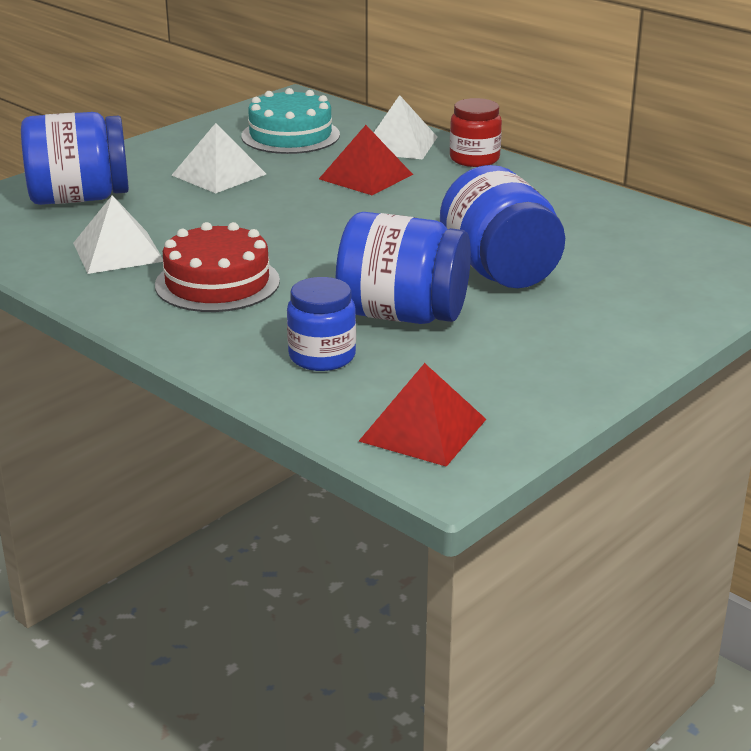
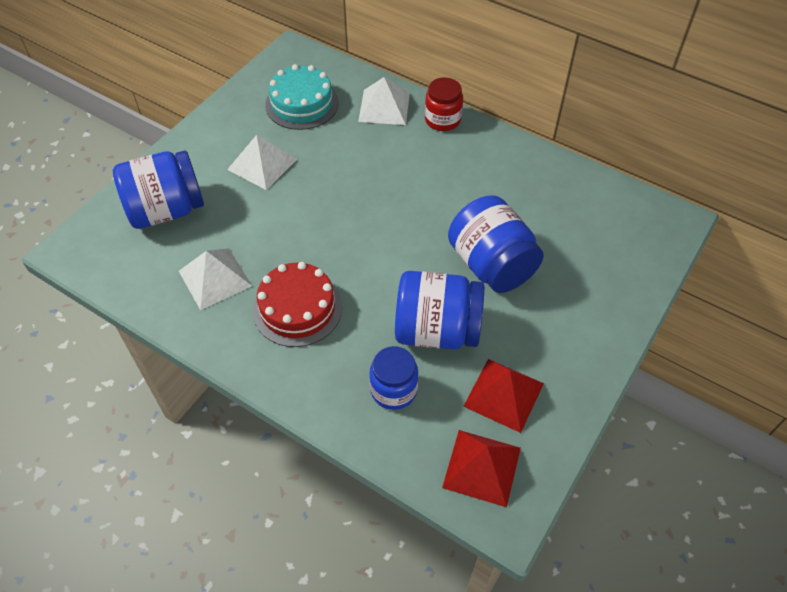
camera: 10 degrees left, 25 degrees up
(365, 176) = (370, 153): red pyramid -> red pyramid (503, 394)

